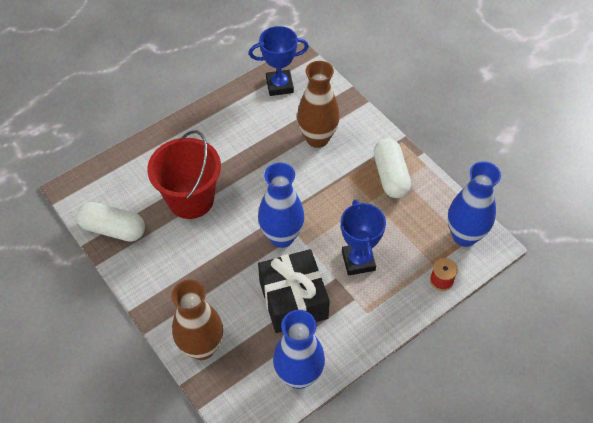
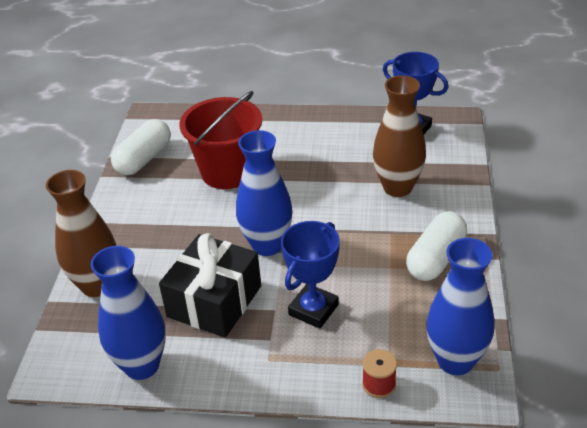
camera: 45 degrees right, 15 degrees down
(113, 229) = (144, 159): white capsule -> white capsule turned 60 degrees clockwise

